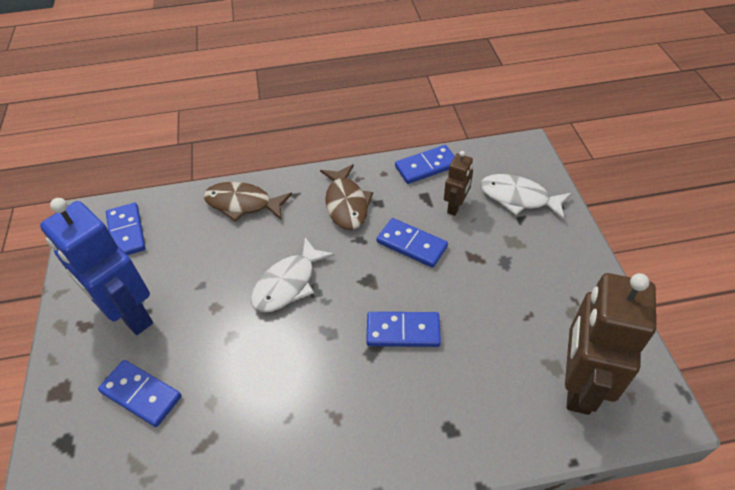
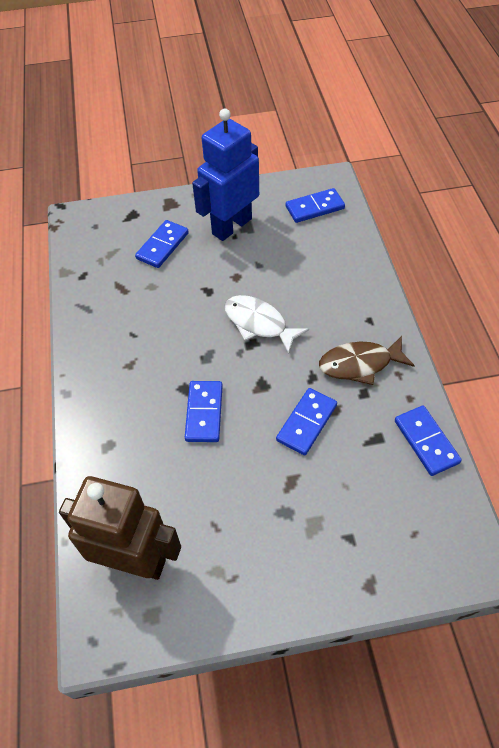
camera: 90 degrees right, 5 degrees up
(243, 204) = (353, 281): brown fish -> none
(455, 206) = (363, 468): brown robot -> none
(518, 198) = (383, 540): white fish -> none

